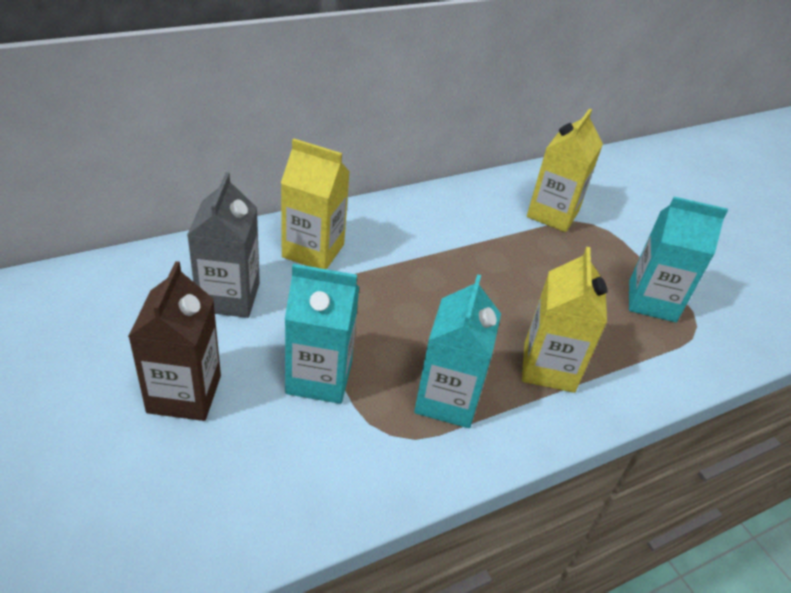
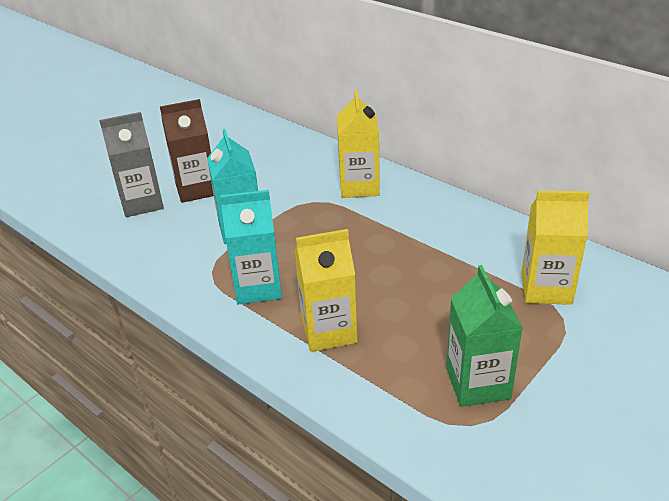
camera: 75 degrees right, 5 degrees down
(229, 297) = (284, 173): grey carton -> grey carton (142, 203)
(652, 301) = (478, 383): turquoise carton -> green carton

